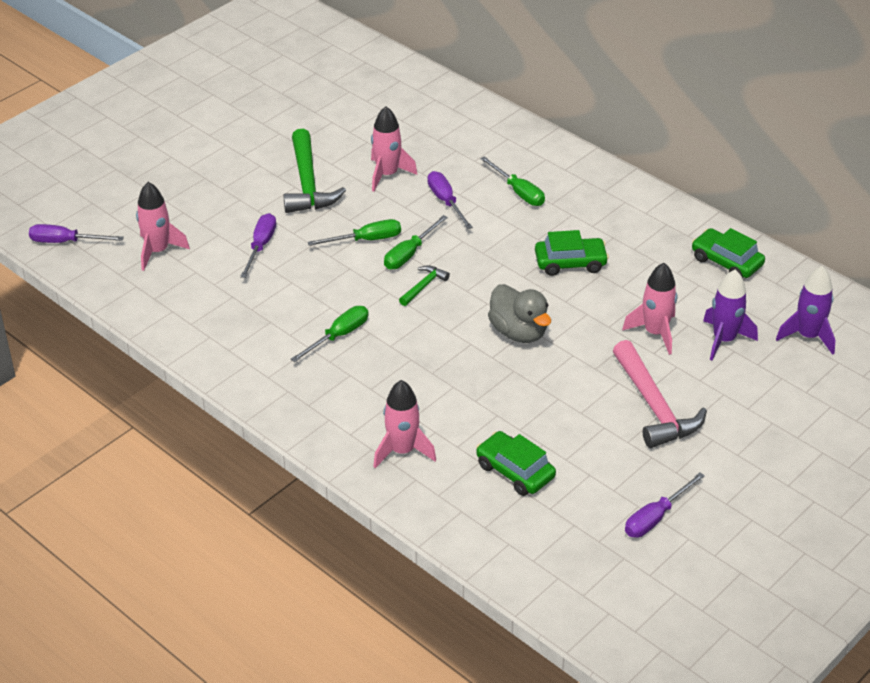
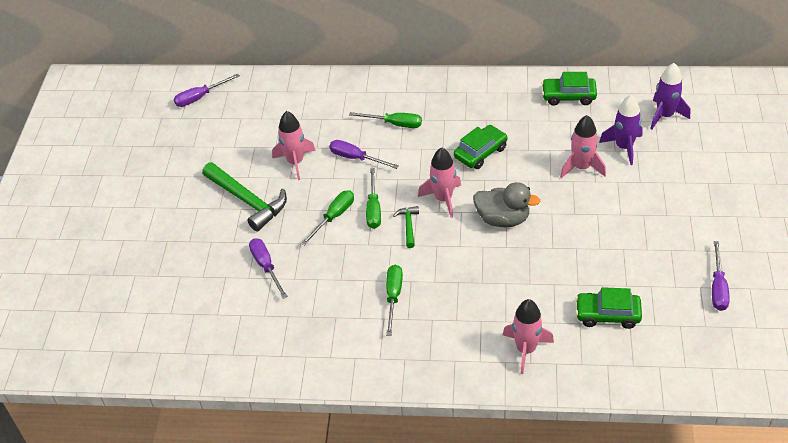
camera: 35 degrees left, 5 degrees up
(65, 242) = (114, 355): purple screwdriver -> purple screwdriver (200, 97)
(158, 251) = (195, 317): pink rocket -> pink rocket (443, 199)
(654, 406) = (635, 216): pink hammer -> none

